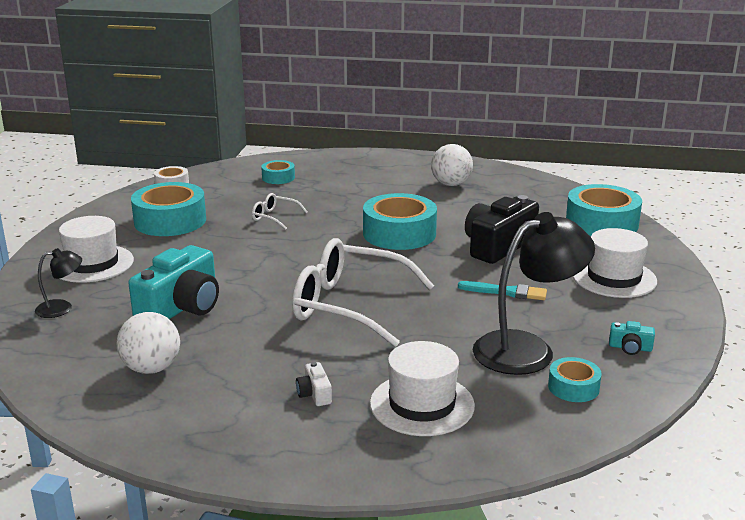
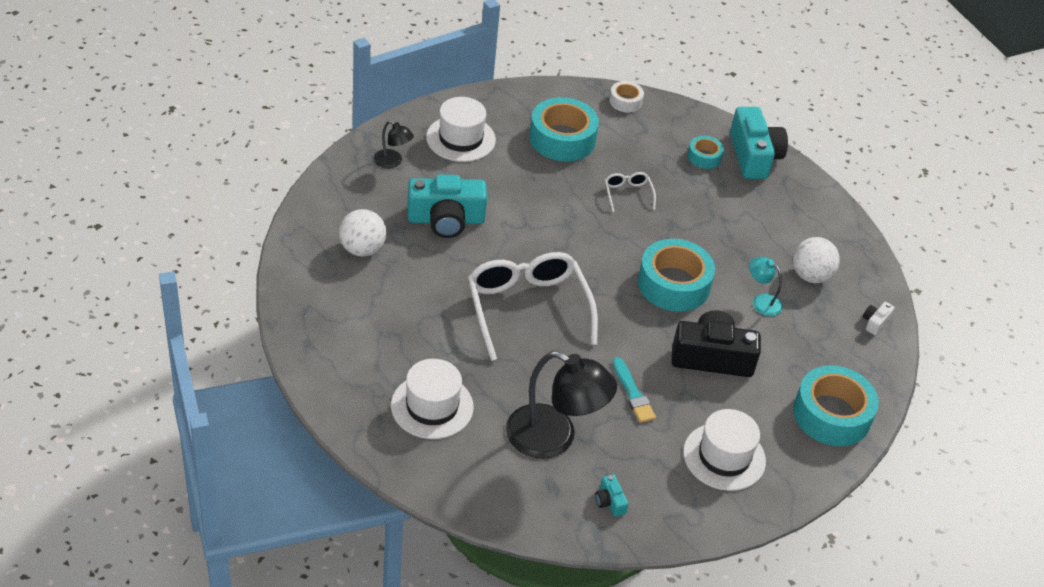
camera: 50 degrees right, 20 degrees up
(304, 162) = (754, 156): none -> turquoise camera
(314, 394) = (399, 345): white camera -> white camera (875, 322)
(457, 208) = (761, 301): none -> turquoise lamp
(573, 387) = (522, 483): turquoise tape -> none

